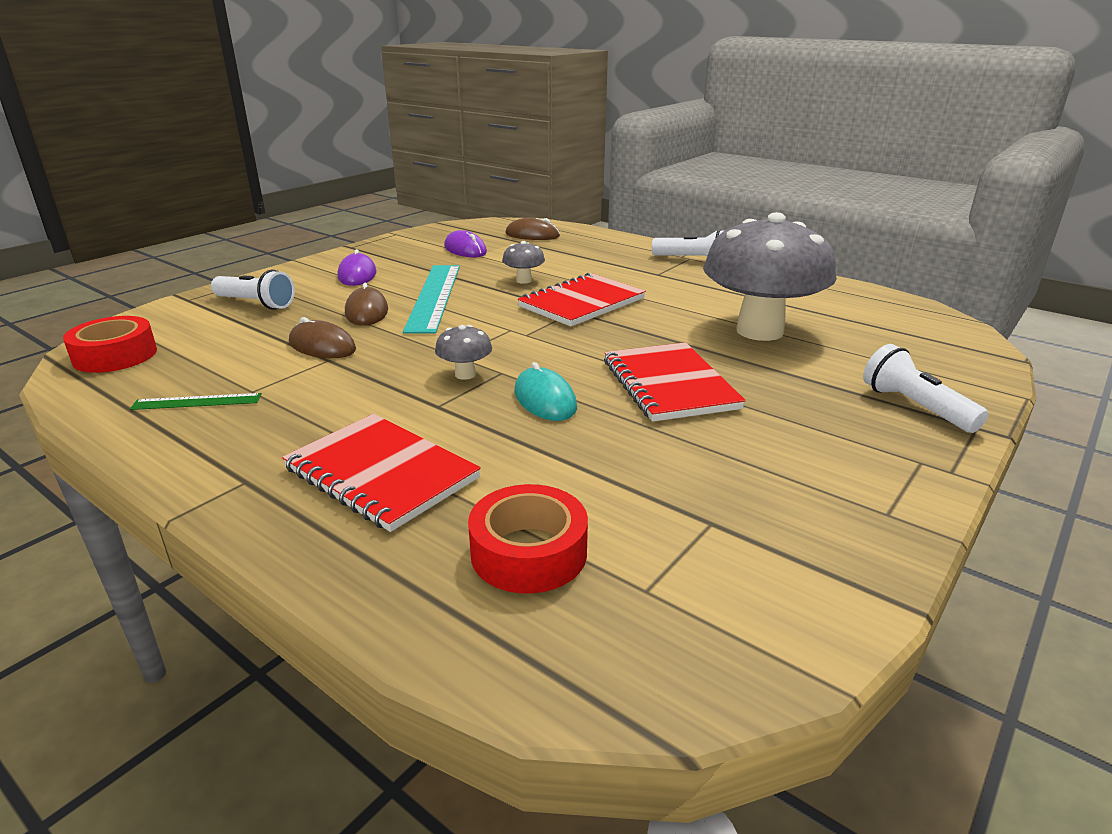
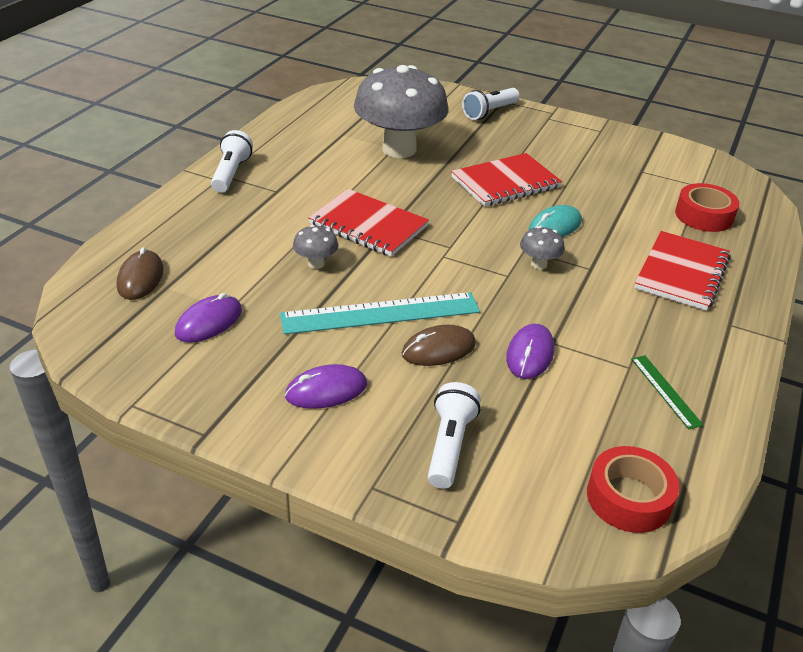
camera: 105 degrees left, 10 degrees up
(322, 346) = (530, 354): brown mouse -> purple mouse

